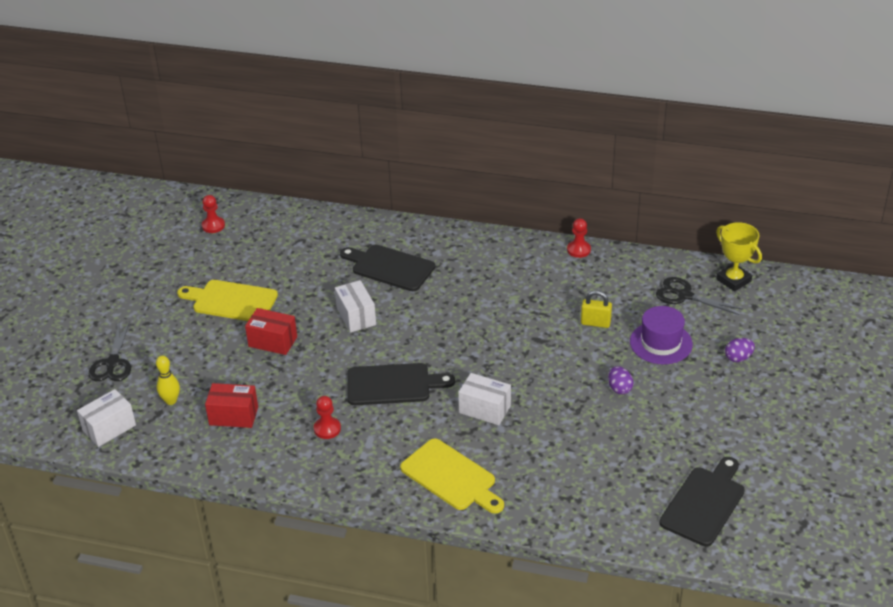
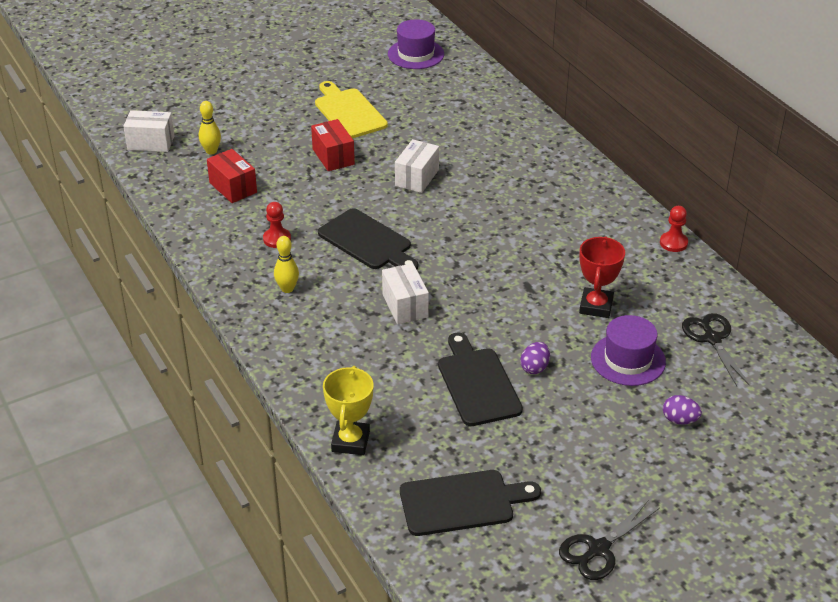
camera: 45 degrees right, 0 degrees up
(112, 363) = (215, 103): black scissors -> black scissors (598, 549)
(213, 226) = (416, 54): red pawn -> purple hat
(390, 267) = (496, 159): black cutting board -> black cutting board (477, 383)
(390, 457) = (287, 289): none -> yellow bowling pin
(451, 477) = (306, 333): yellow cutting board -> none
(595, 323) = (596, 306): yellow padlock -> red trophy
(733, 280) = (781, 358): yellow trophy -> yellow trophy (350, 441)

